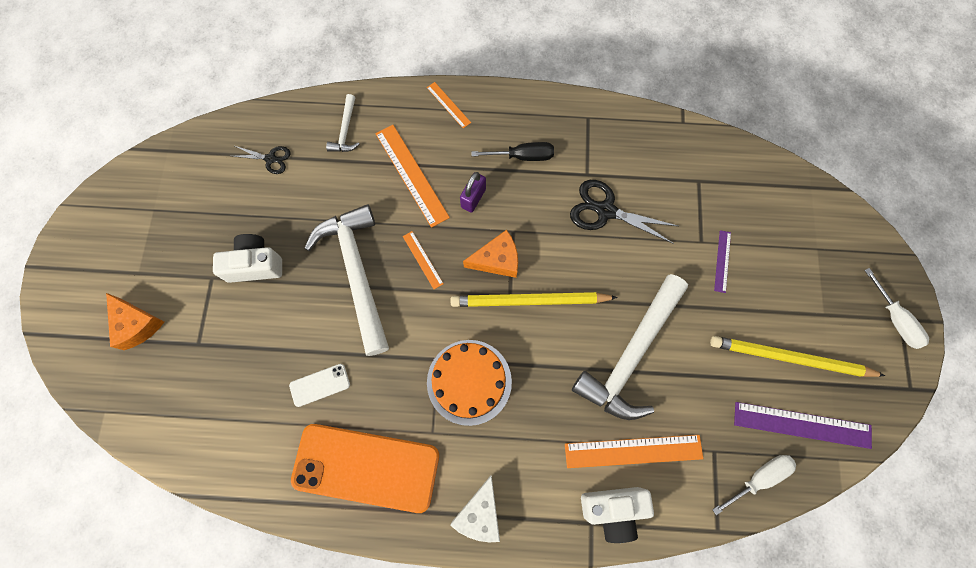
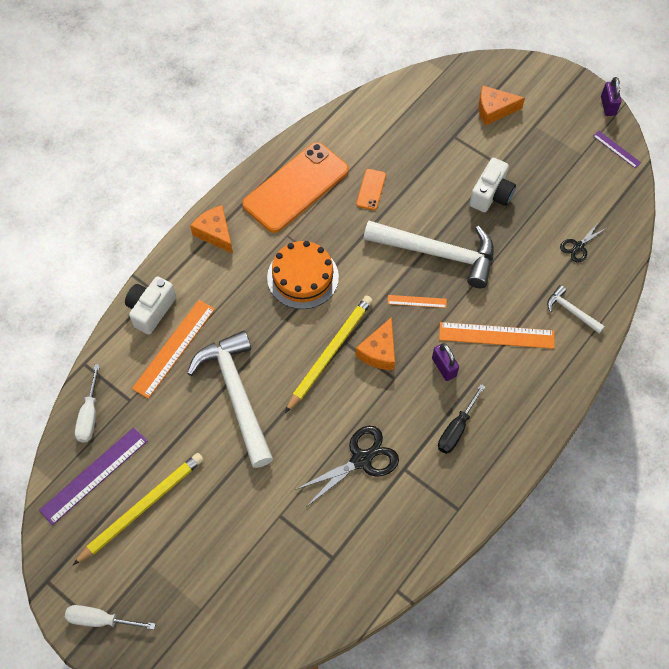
camera: 125 degrees right, 10 degrees down
(72, 218) = (608, 106): none -> purple padlock
(320, 385) = (371, 189): white phone -> orange phone
(448, 105) = (546, 402): orange ruler -> none
(480, 513) = (215, 233): white cheese -> orange cheese
(722, 261) = (252, 519): purple ruler -> purple ruler (616, 149)

